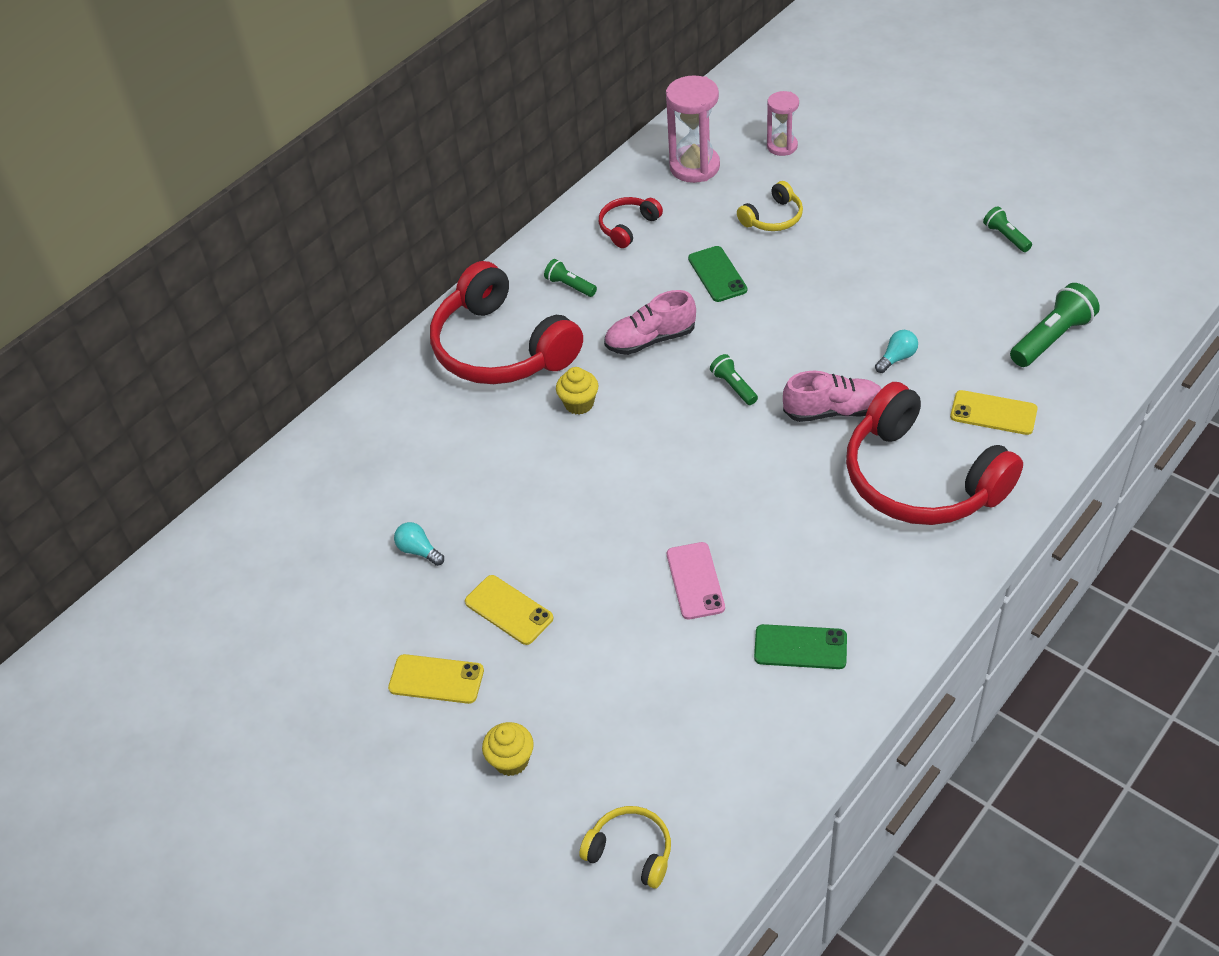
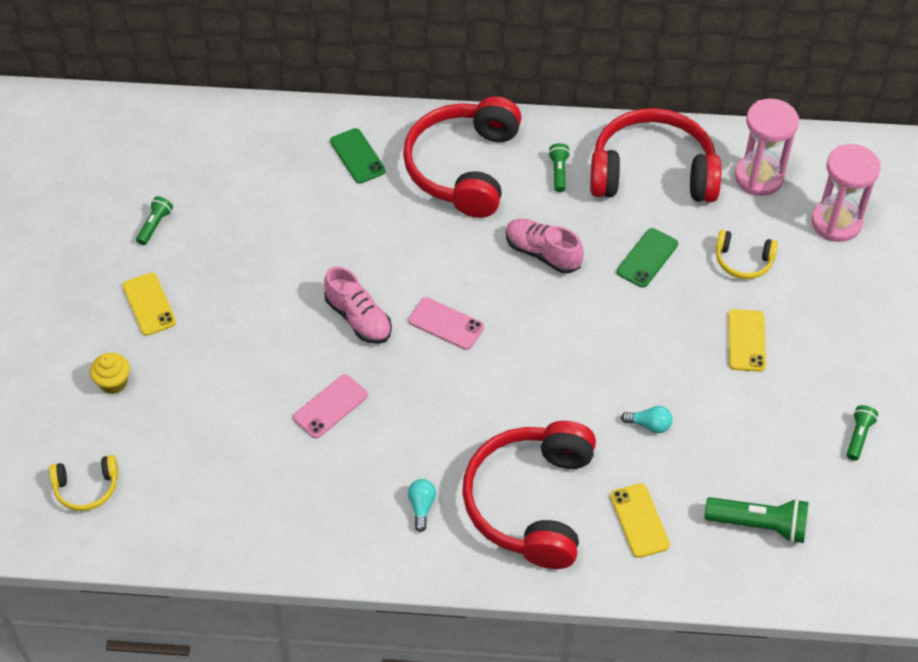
camera: 50 degrees right, 5 degrees up
(418, 550) = (246, 231): turquoise light bulb -> turquoise light bulb (421, 507)
(509, 610) = (231, 311): yellow phone -> yellow phone (746, 340)
(579, 404) = (444, 245): yellow cupcake -> none
(628, 227) = (652, 172): red headphones -> red headphones, size x2.20
(631, 851) = (86, 488): yellow headphones -> yellow headphones turned 90 degrees clockwise
(671, 445) = (446, 324): none -> pink phone
(733, 386) = (535, 332): green flashlight -> green flashlight (155, 225)
(782, 146) = (836, 222): pink hourglass -> pink hourglass, size x1.63
(800, 647) = (315, 502): green phone -> green phone (357, 156)
(833, 411) = (559, 409): pink shoe -> pink shoe (358, 318)

